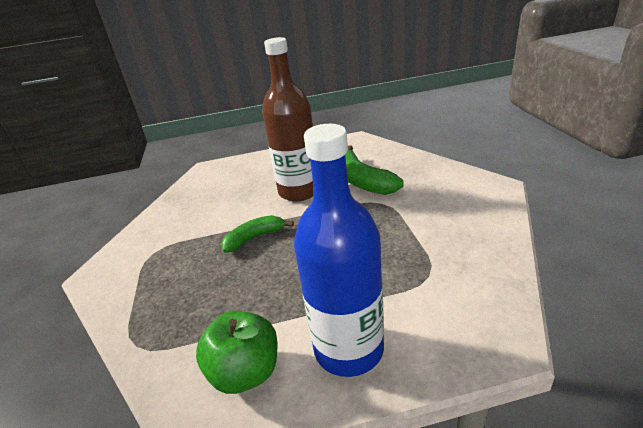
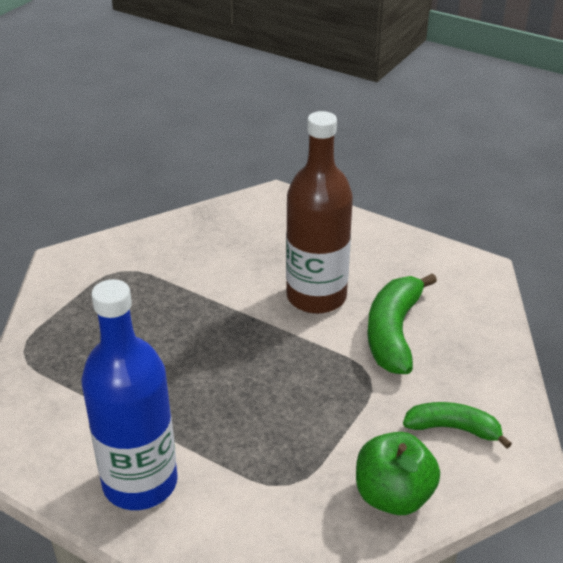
camera: 40 degrees right, 5 degrees up
(246, 372) = (59, 435): green apple -> green apple (393, 496)
(254, 238) = (208, 320): green banana -> green banana (453, 428)

